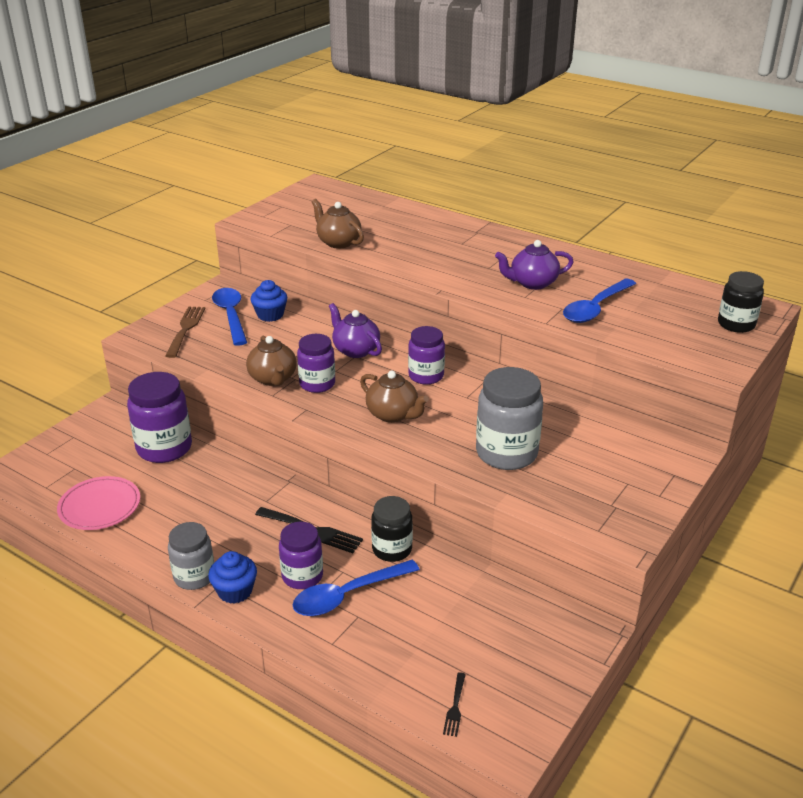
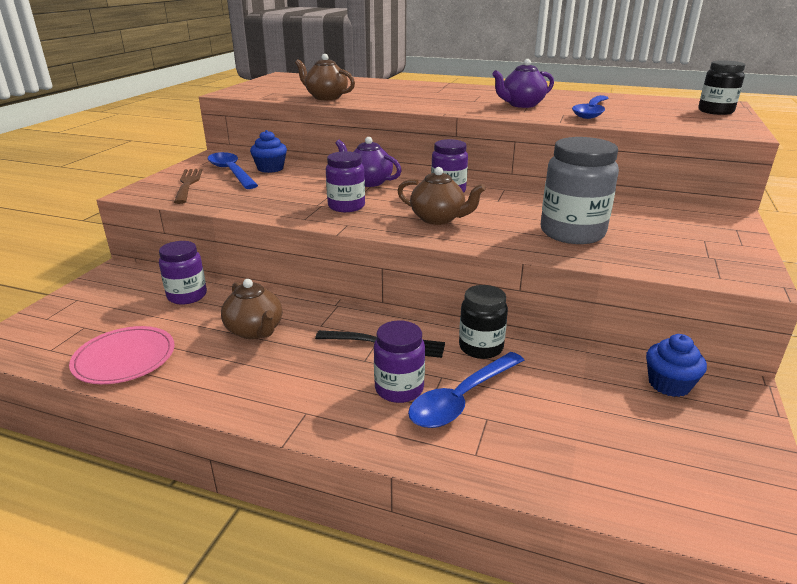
camera: 15 degrees left, 5 degrees down
(164, 448) = (187, 296): purple jar -> purple jar, size x0.64
(194, 577) = (269, 411): grey jar -> none
(235, 591) = (327, 418): blue cupcake -> blue cupcake (669, 384)
(273, 379) = (298, 207): brown teapot -> brown teapot (255, 331)
(455, 707) = (669, 498): black fork -> none

